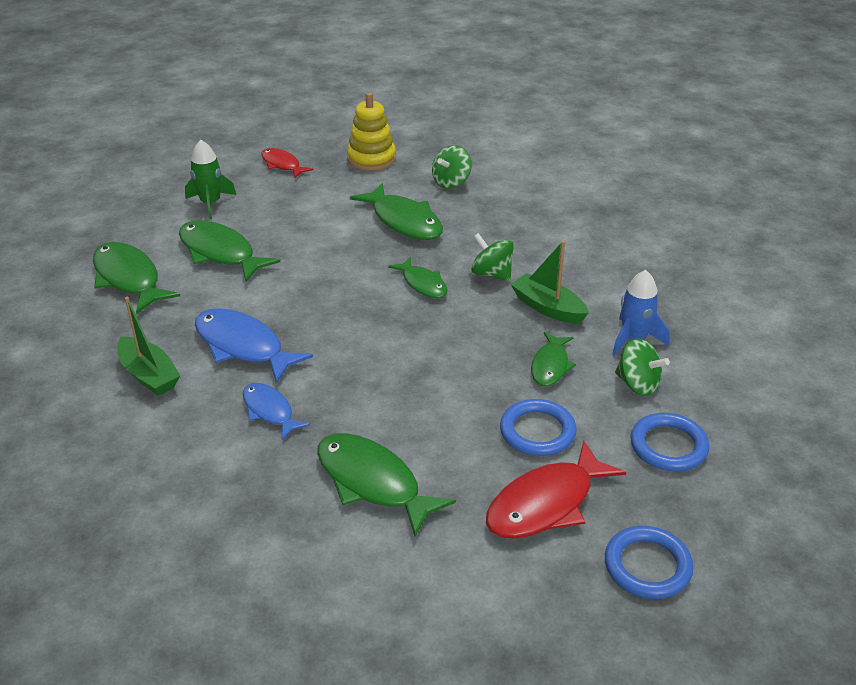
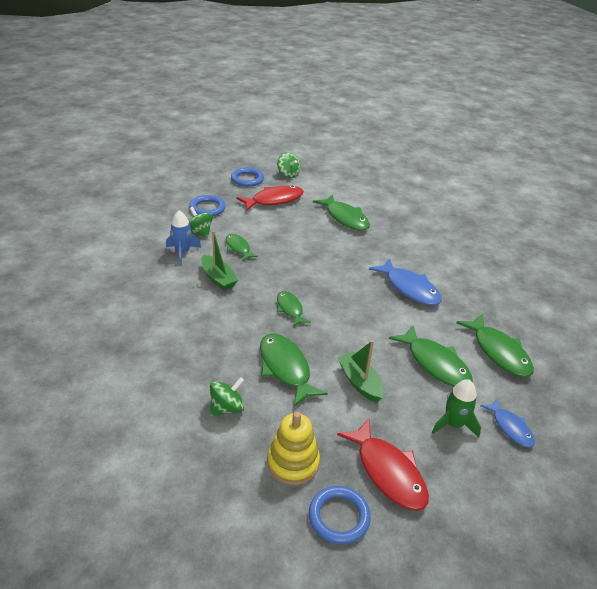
camera: 170 degrees left, 0 degrees up
(149, 375) = (461, 281): green boat -> green boat (359, 382)
(270, 411) = (392, 253): blue fish -> blue fish (510, 427)
(282, 164) = (388, 472): red fish -> red fish, size x1.66
(491, 274) = (240, 308): green spinning top -> green spinning top (288, 174)
(537, 431) = (263, 223): blue ring -> blue ring (339, 517)
(550, 366) = (238, 248): green fish -> green fish turned 60 degrees counterclockwise

